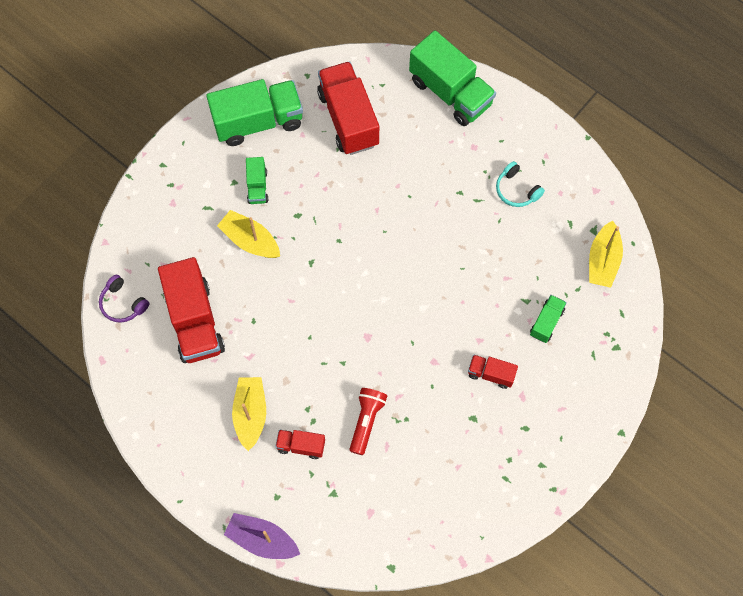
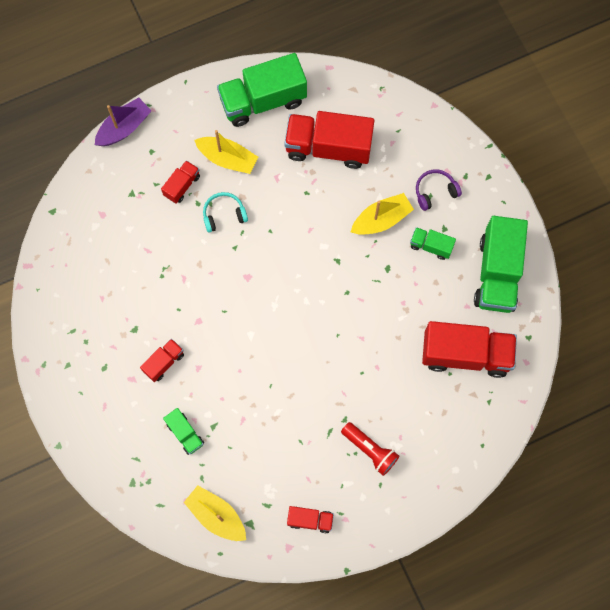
camera: 115 degrees right, 5 degrees up
(123, 303) = (371, 99): purple headphones -> purple headphones (435, 192)
(366, 421) = (176, 244): red flashlight -> red flashlight (370, 450)
(450, 92) = (452, 462): green truck -> green truck (263, 101)
(516, 190) = (323, 472): turquoise headphones -> turquoise headphones (224, 214)
(562, 183) = (310, 520): none -> red truck

